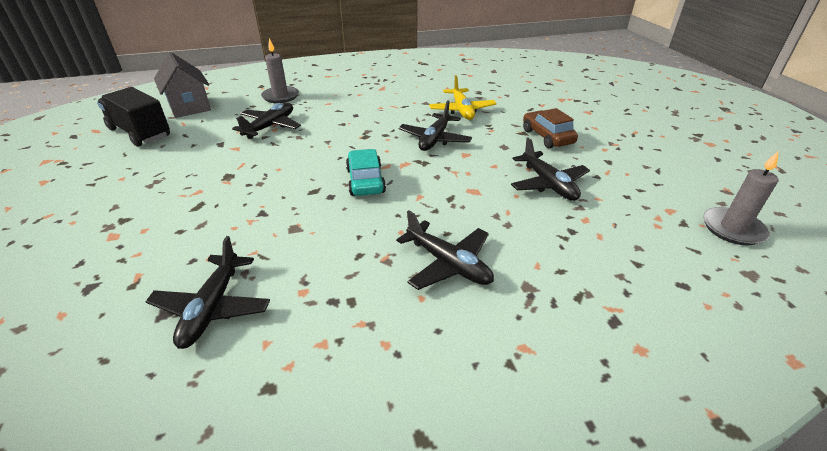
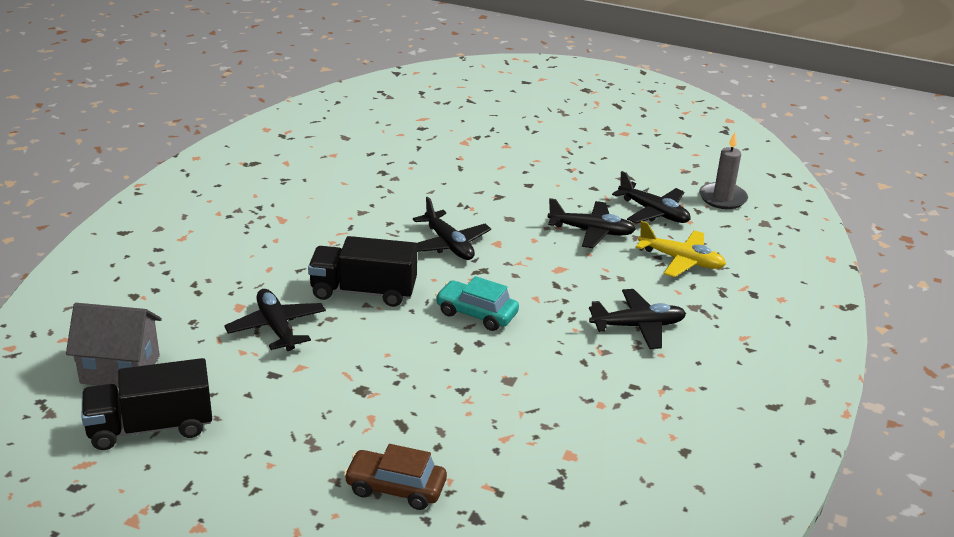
camera: 55 degrees left, 5 degrees down
(212, 307) = (575, 454): black plane -> black plane (653, 212)
(280, 96) = (196, 293): grey candle -> none
(340, 135) = (363, 291): none -> black truck
(462, 110) = (410, 202): yellow plane -> yellow plane (681, 260)
(547, 137) = (521, 190): brown car -> brown car (395, 488)

